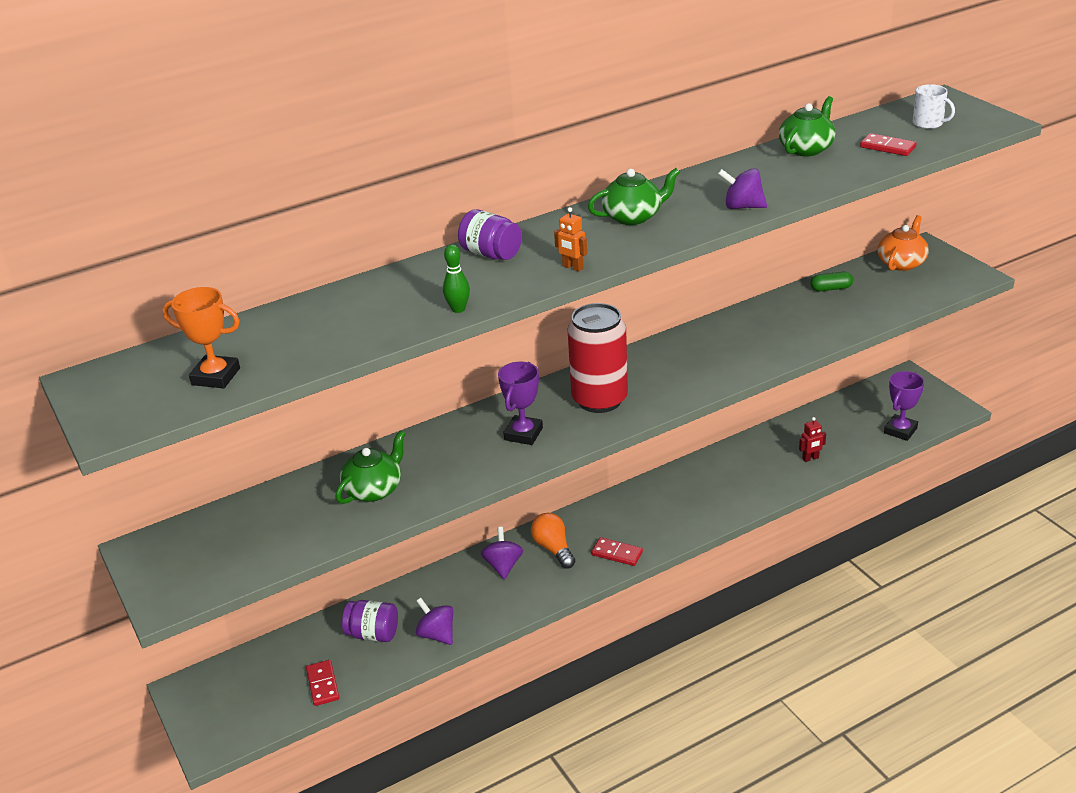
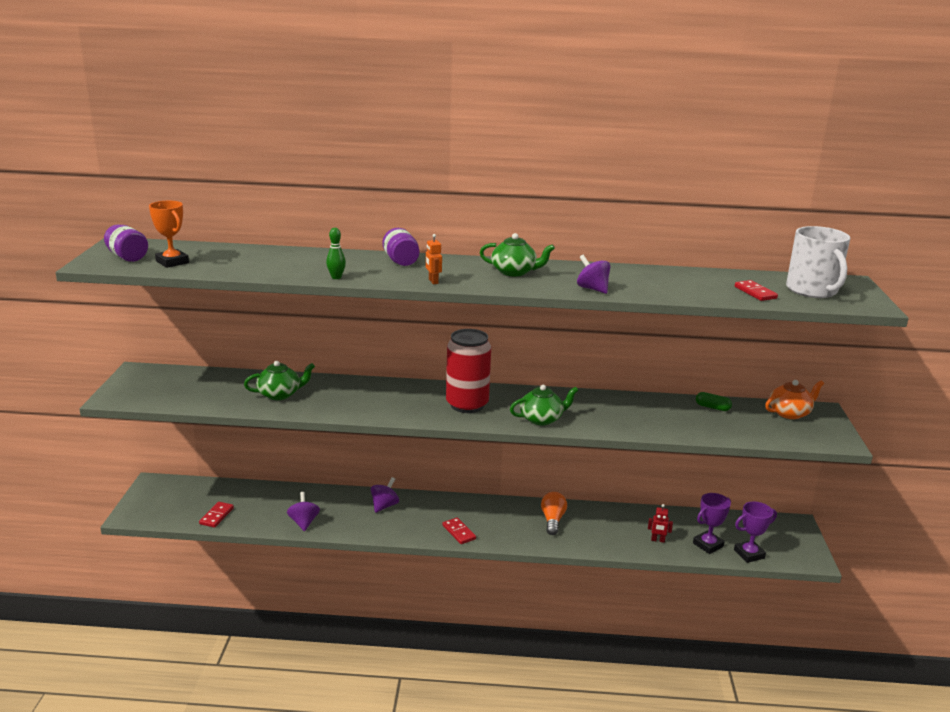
camera: 30 degrees right, 10 degrees down
(373, 634) = (272, 505): purple jar -> purple jar (127, 257)
(523, 434) = (397, 403): purple trophy -> purple trophy (708, 545)
(553, 549) = (424, 511): orange light bulb -> orange light bulb (552, 520)
(806, 149) = (693, 276): green teapot -> green teapot (542, 419)
(928, 123) = (812, 290): white mug -> white mug, size x1.94

